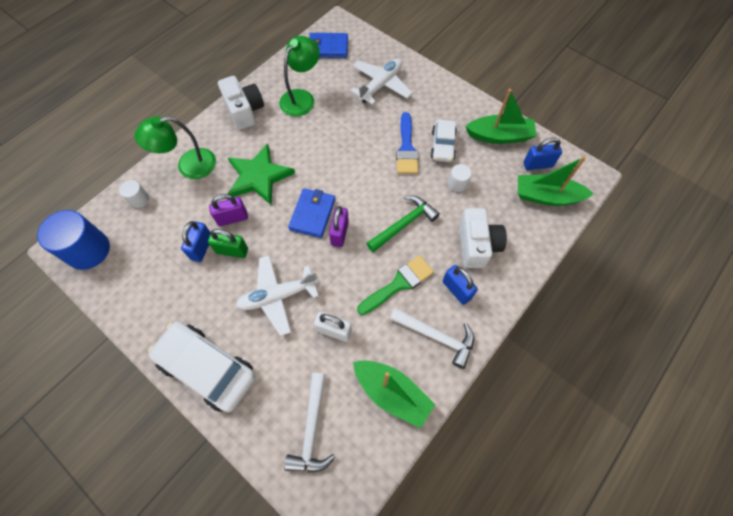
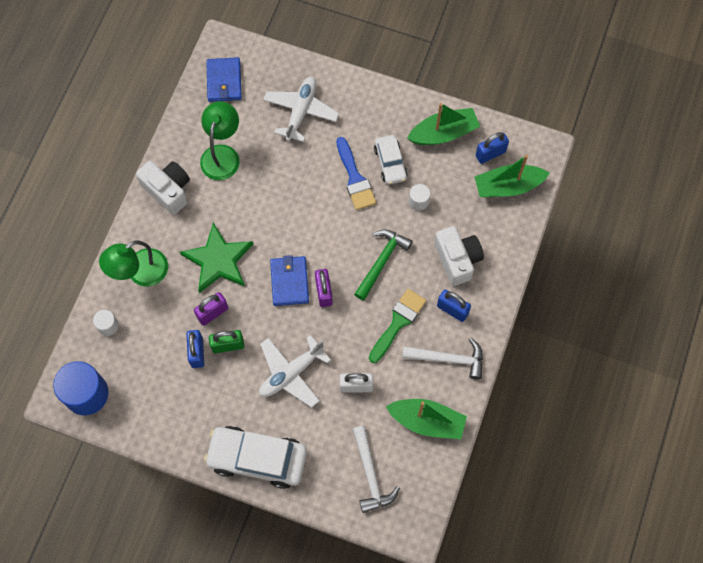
camera: 20 degrees left, 5 degrees up
(328, 47) = (224, 81): blue wallet -> blue wallet turned 75 degrees counterclockwise

